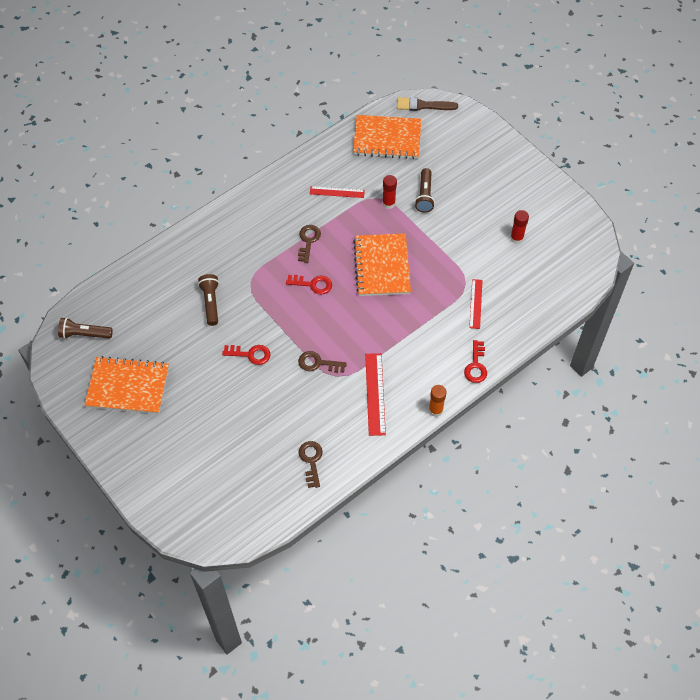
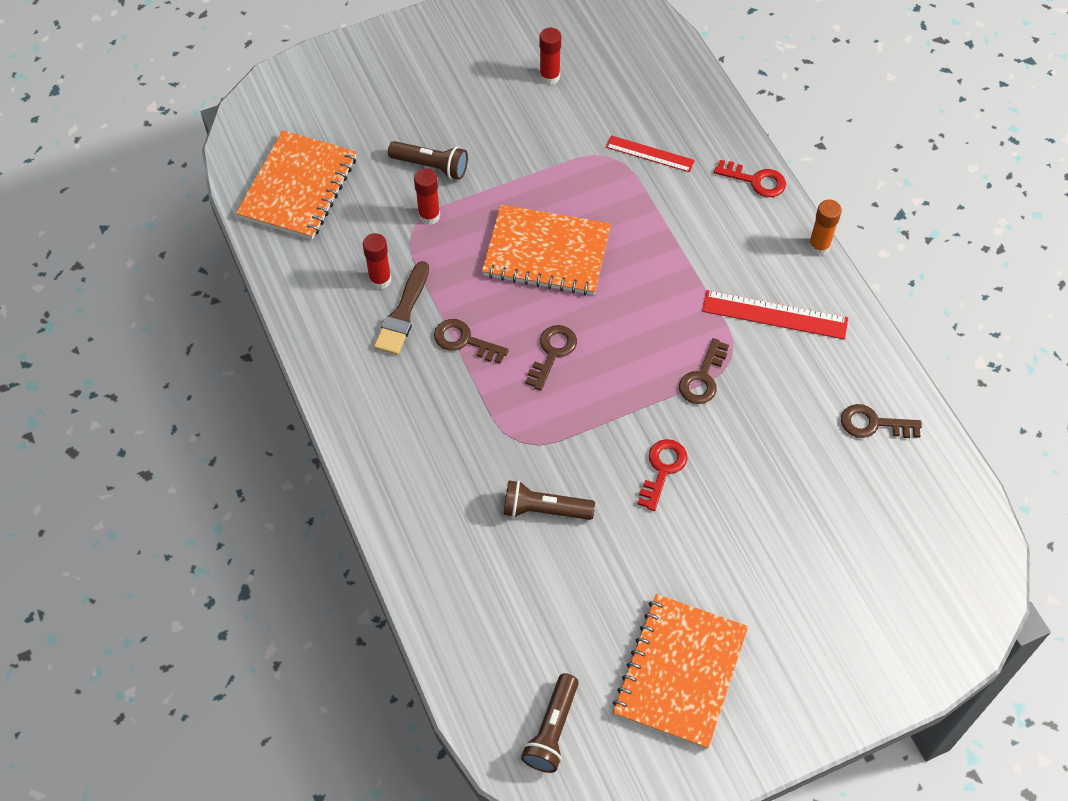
camera: 75 degrees left, 0 degrees up
(313, 284) = (552, 353): red key -> brown key
(337, 192) = (380, 280): red ruler -> red glue stick
(423, 105) = (251, 124): brown brush -> brown brush (403, 313)

